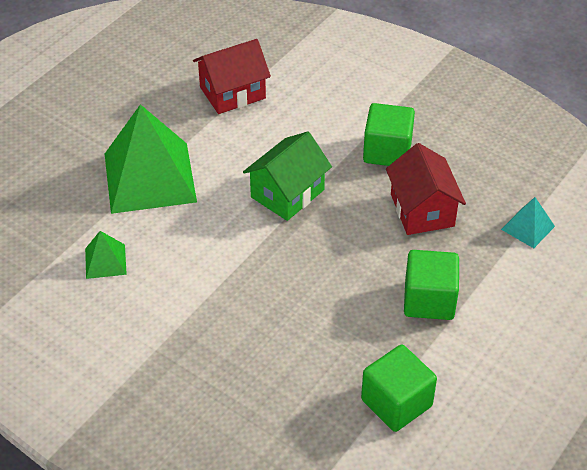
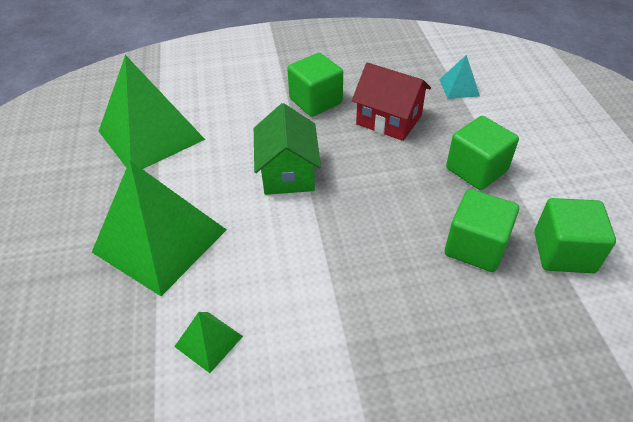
camera: 45 degrees left, 0 degrees up
(232, 93) = (151, 135): red house -> green pyramid
(340, 347) = (475, 246): none -> green cube

